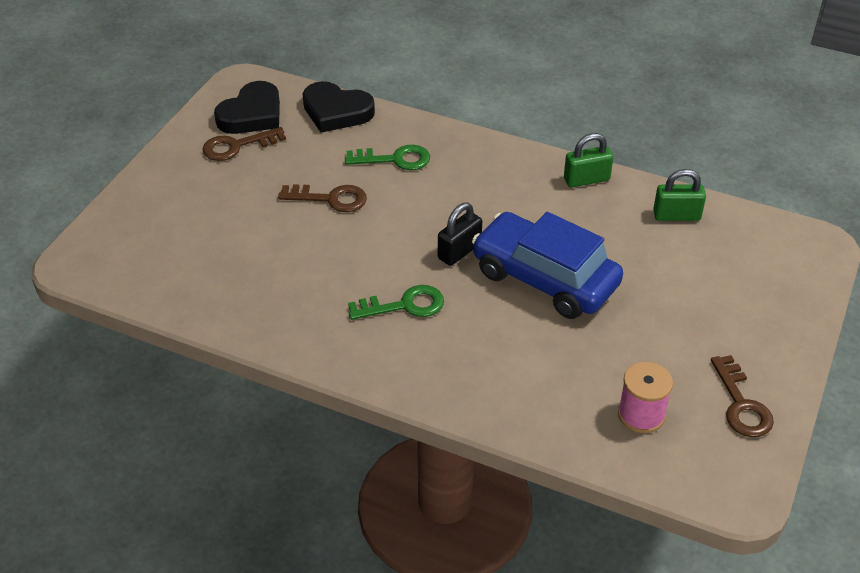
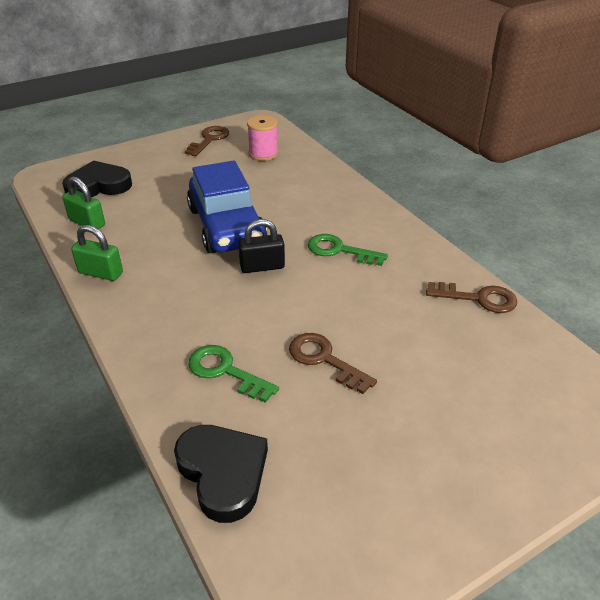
camera: 145 degrees left, 5 degrees down
(237, 146) = (379, 484): brown key -> brown key (478, 298)
(252, 114) = (328, 533): black heart -> black heart (98, 186)

